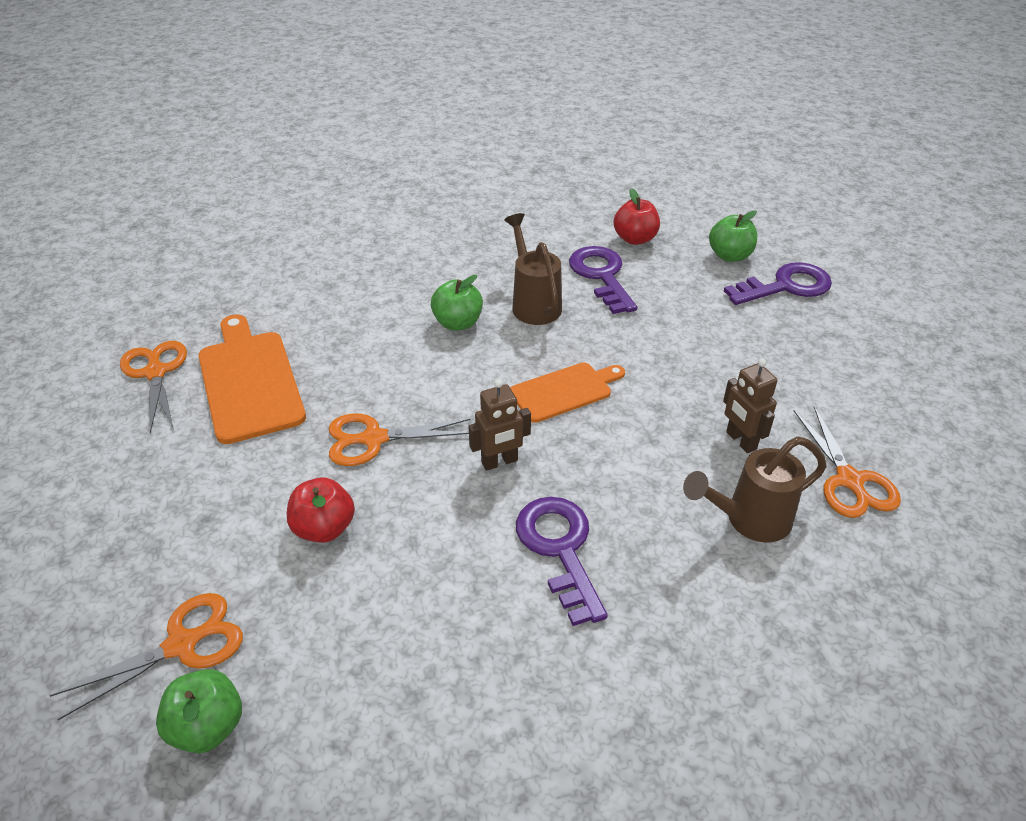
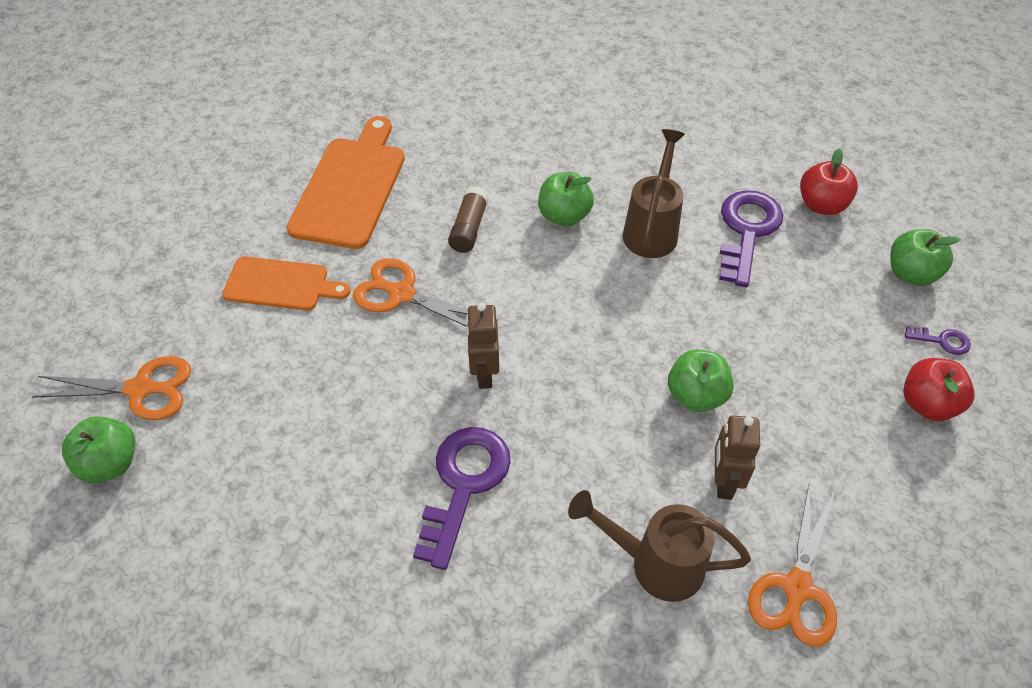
camera: 35 degrees right, 10 degrees up
(156, 373) = (290, 144): orange scissors -> none
(324, 528) = (302, 353): red apple -> red apple (927, 404)
(387, 365) = (469, 228): none -> brown glue stick
(499, 462) = (484, 374): brown robot -> brown robot turned 75 degrees clockwise
(564, 391) = (600, 336): orange cutting board -> orange cutting board (281, 284)
(669, 396) = (696, 395): none -> green apple
(786, 286) = (942, 341): purple key -> purple key, size x0.45

